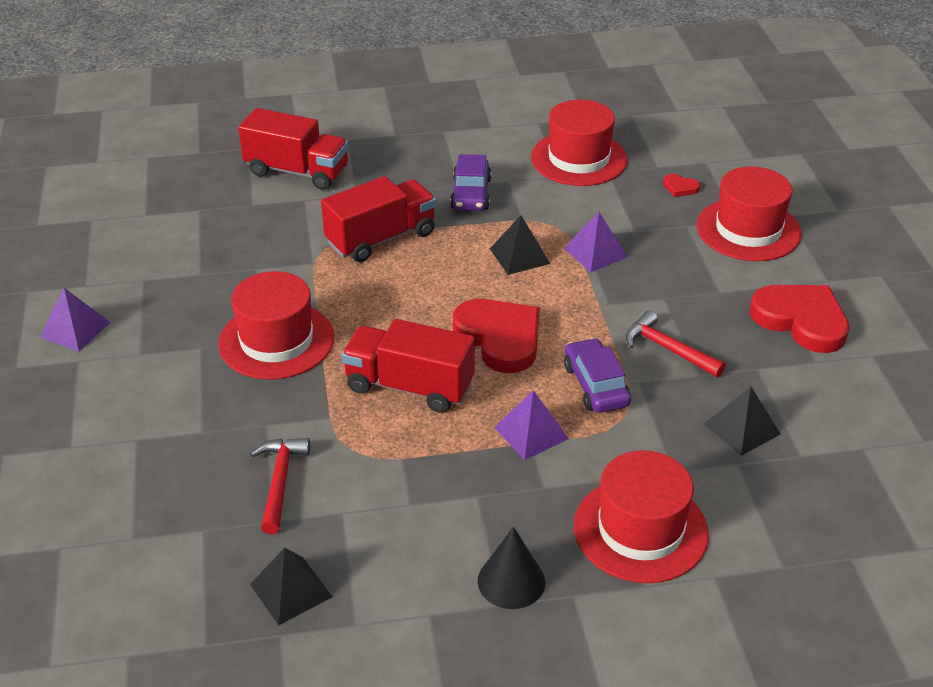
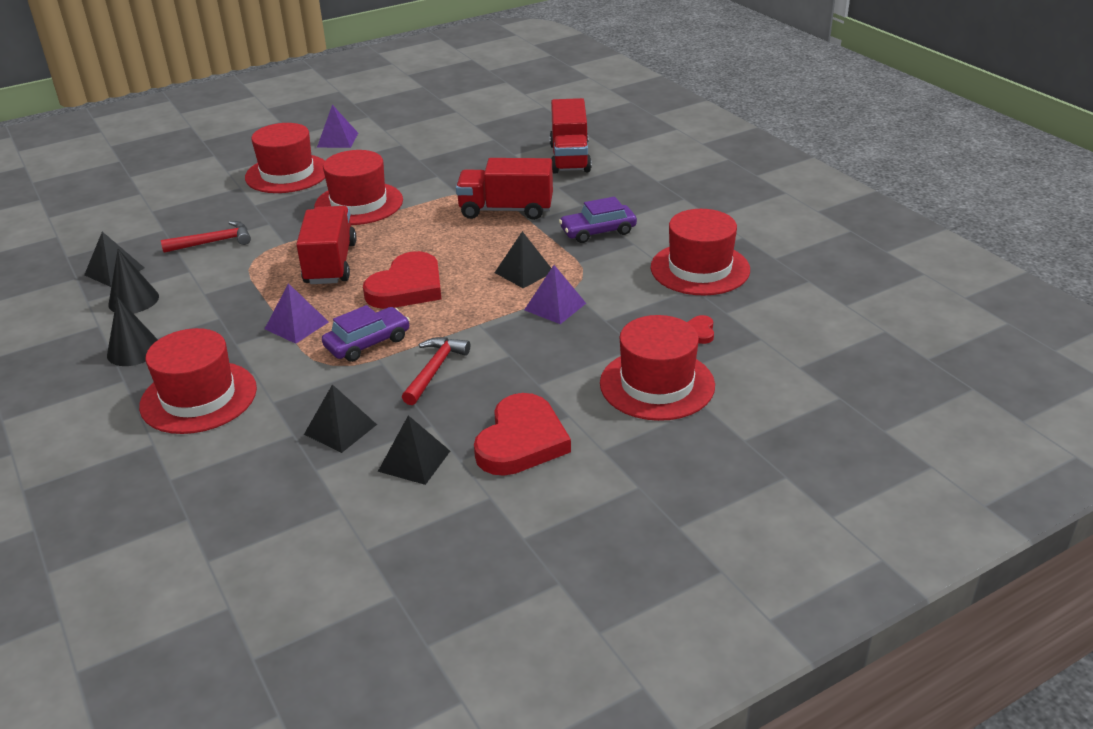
camera: 70 degrees right, 5 degrees down
(136, 389) = (287, 174): none -> red hat
(381, 238) = (506, 210): red truck -> red truck turned 150 degrees clockwise
(385, 574) = (133, 300): none -> black cone
(809, 389) = (414, 461): none -> black pyramid

